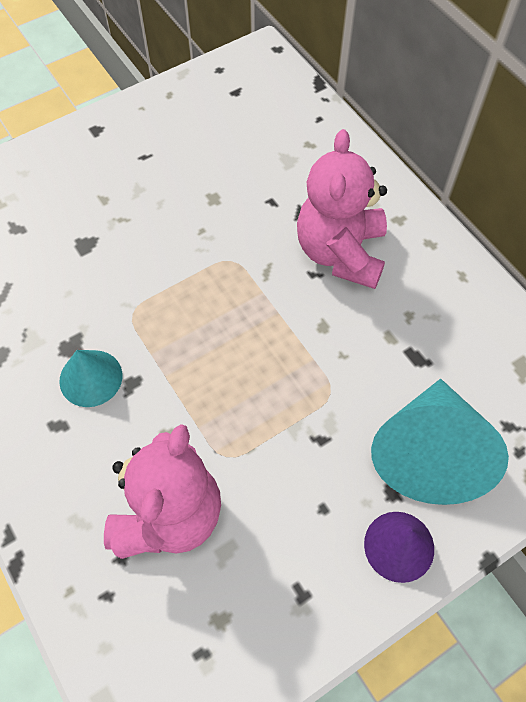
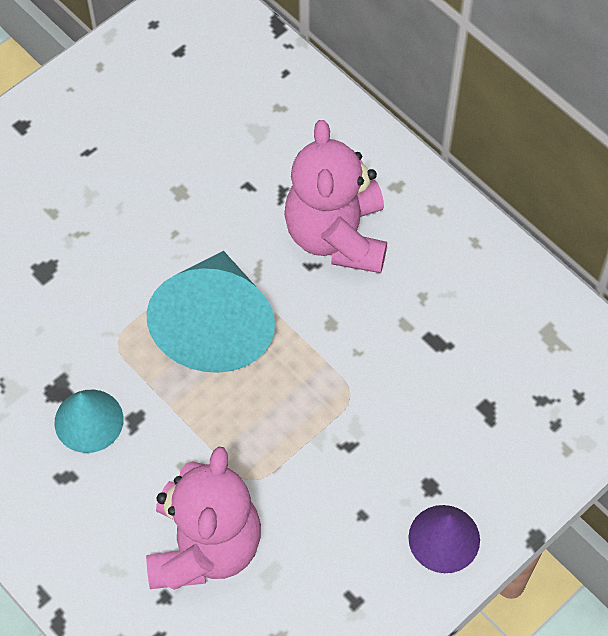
camera: 10 degrees left, 0 degrees up
(429, 453) = (462, 441): turquoise cone -> turquoise cone (215, 325)

